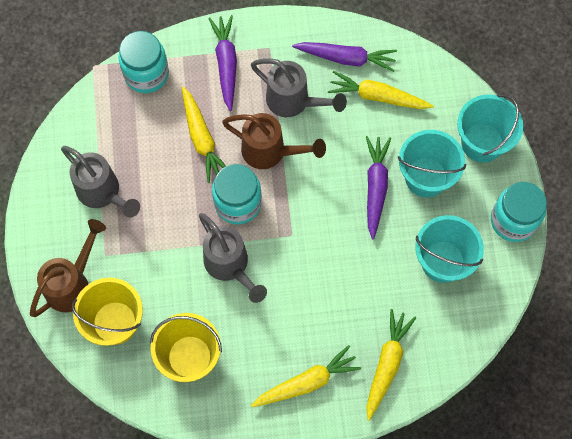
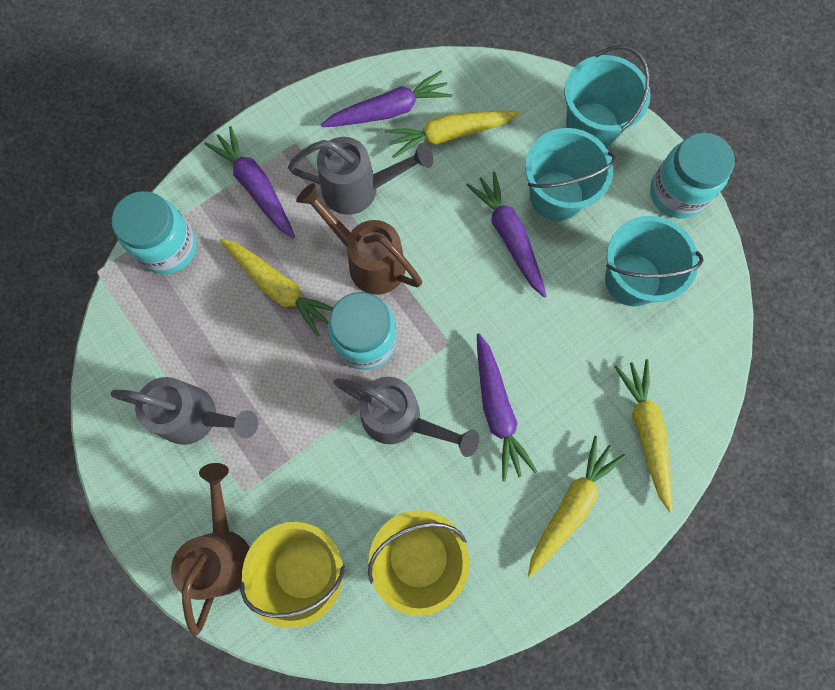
camera: 30 degrees left, 5 degrees up
(271, 152) = (368, 260): brown watering can -> brown watering can turned 135 degrees counterclockwise
(297, 295) = (497, 410): none -> purple carrot

